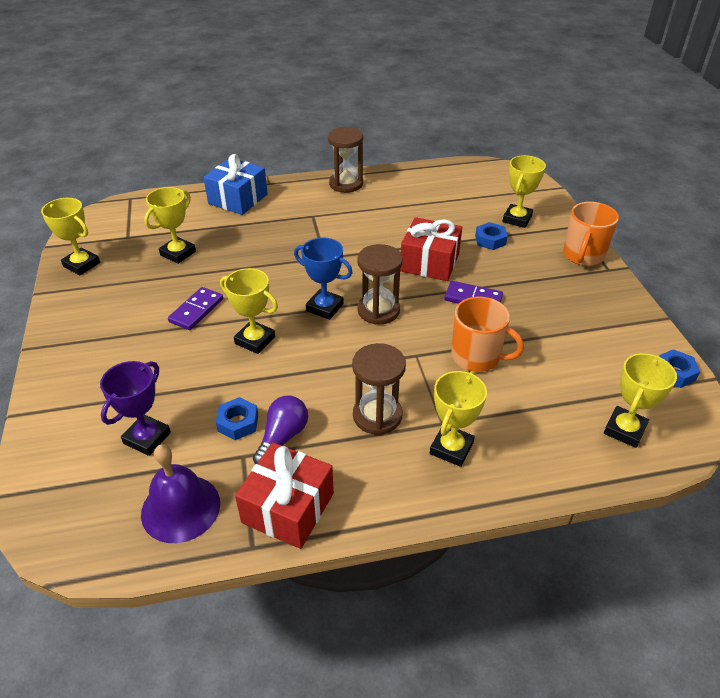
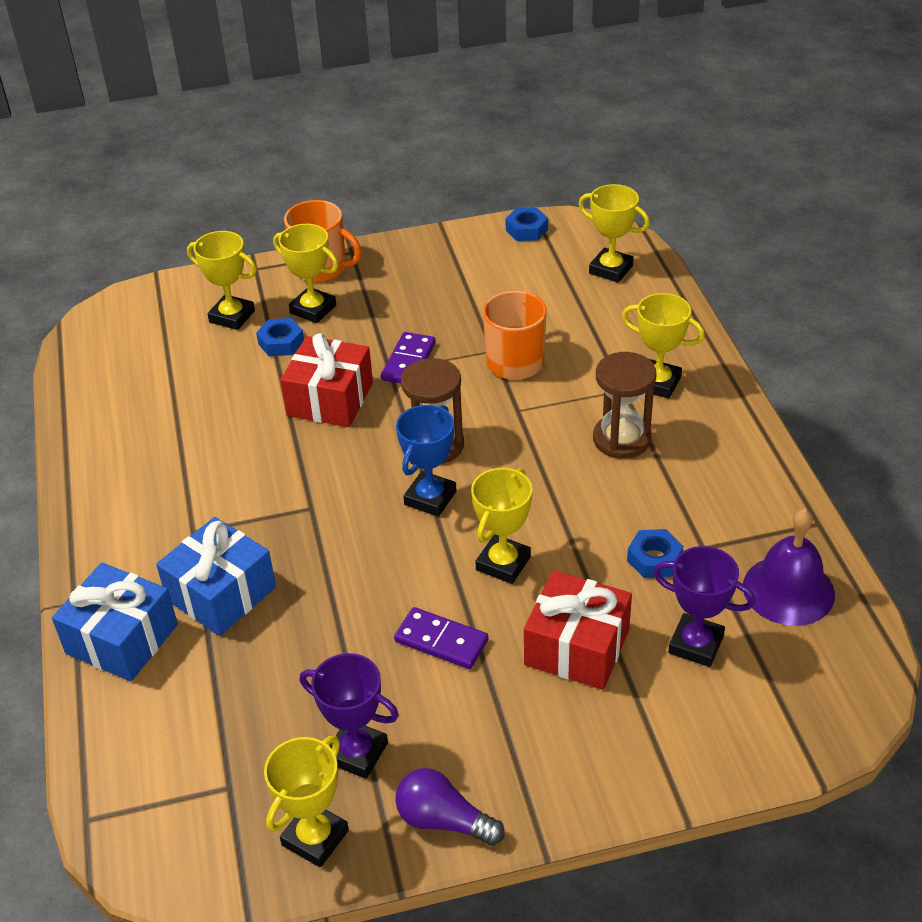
camera: 90 degrees left, 0 degrees up
(128, 278) = (357, 753): none -> purple trophy
(178, 253) = (289, 695): yellow trophy -> yellow trophy (313, 309)
(261, 228) = (221, 593): none -> blue gift
(282, 438) = (669, 516): purple light bulb -> purple light bulb (443, 820)
(288, 508) = (764, 501): red gift -> red gift (577, 647)
(346, 184) = (99, 497): brown hourglass -> none

